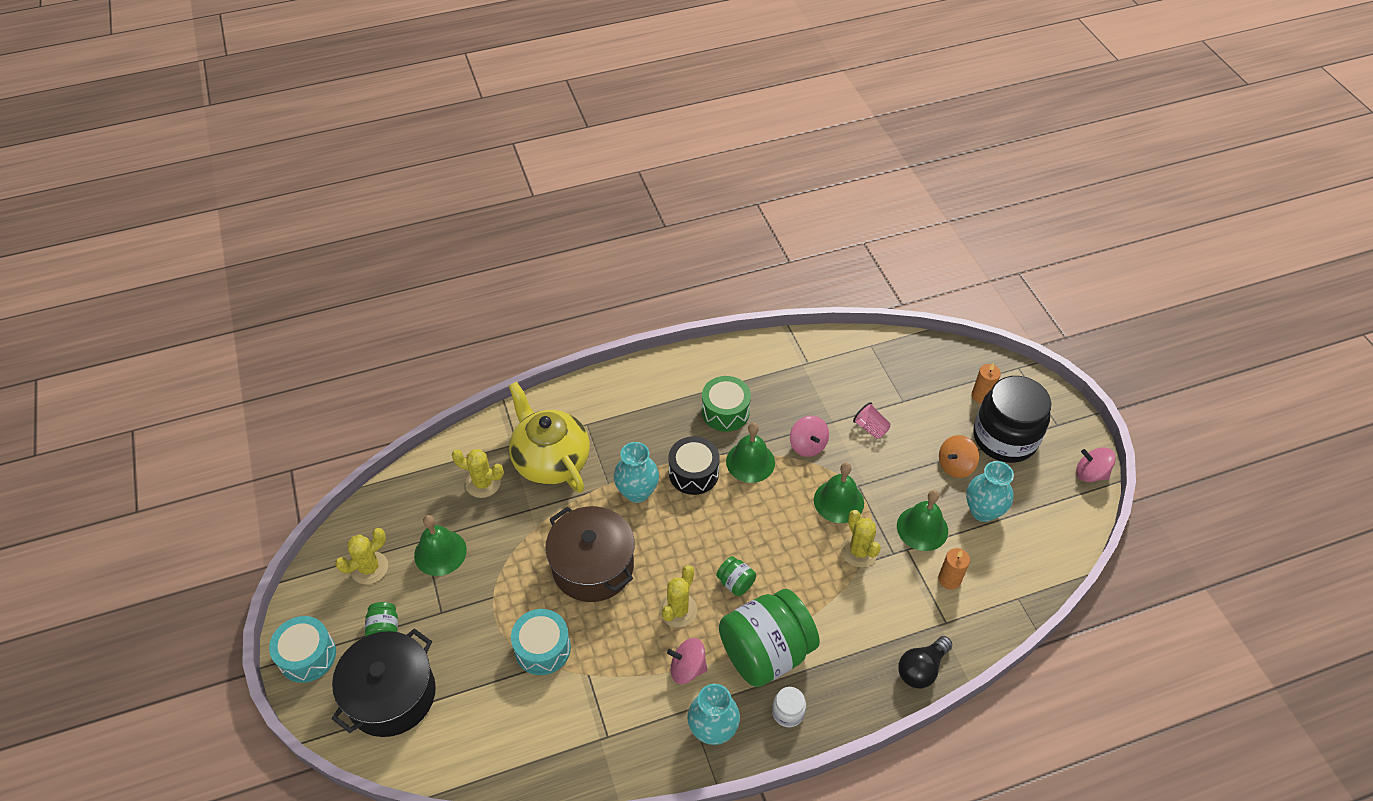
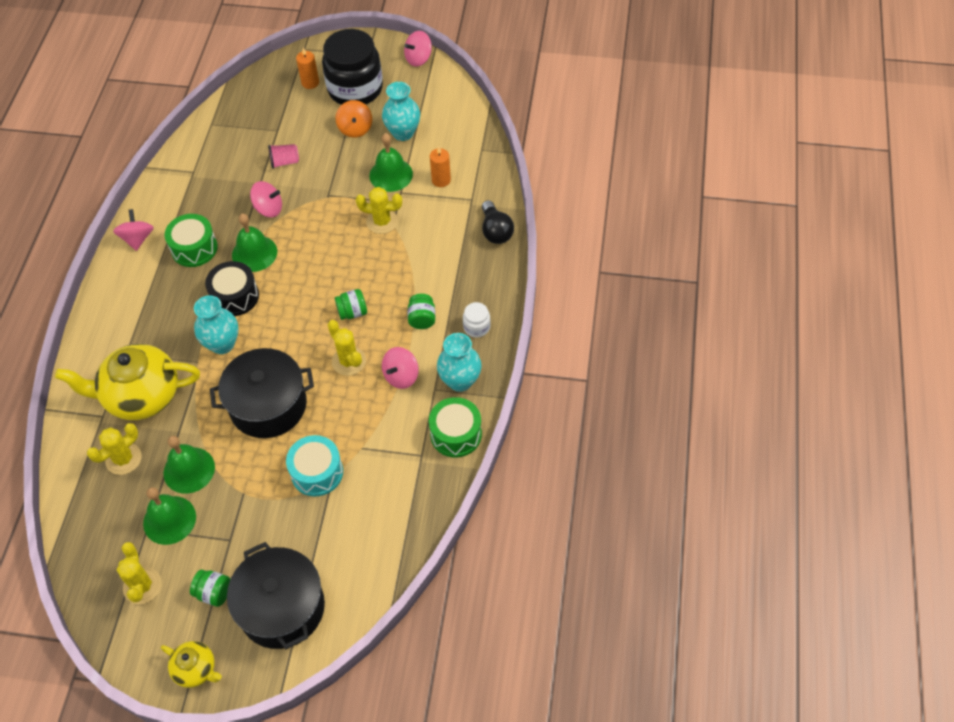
camera: 60 degrees left, 5 degrees up
(307, 656) = (196, 669): turquoise drum -> yellow teapot
(593, 566) = (268, 405): brown pot -> black pot
(648, 758) = (456, 434): none -> green drum
(708, 364) = (137, 239): none -> pink spinning top
(766, 652) = (422, 319): green jar -> green jar, size x0.42
(838, 501) = (332, 213): green bell -> green bell (189, 470)

